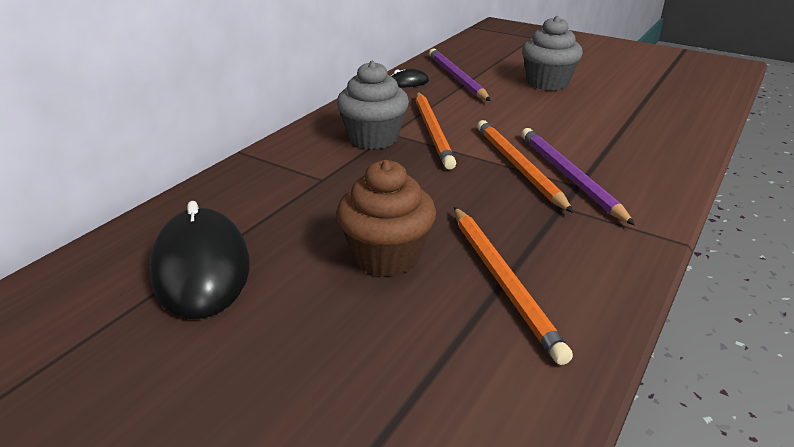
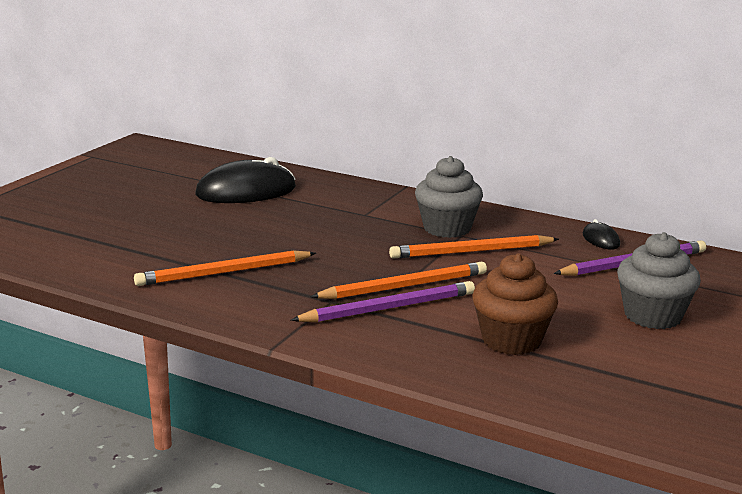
camera: 85 degrees right, 10 degrees down
(386, 256) = (256, 238): brown cupcake -> brown cupcake (511, 340)

